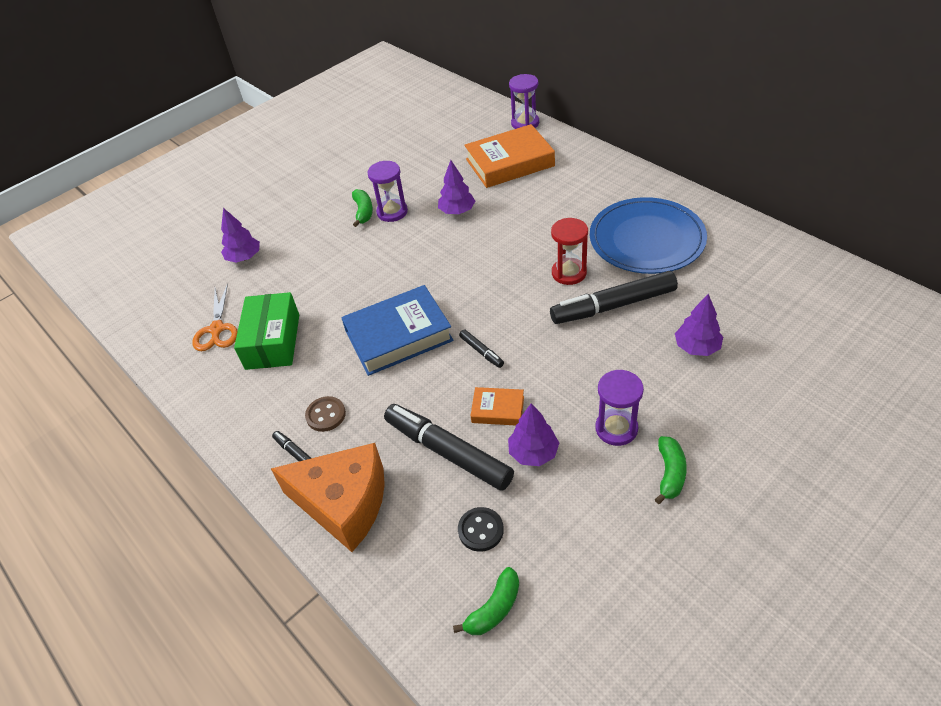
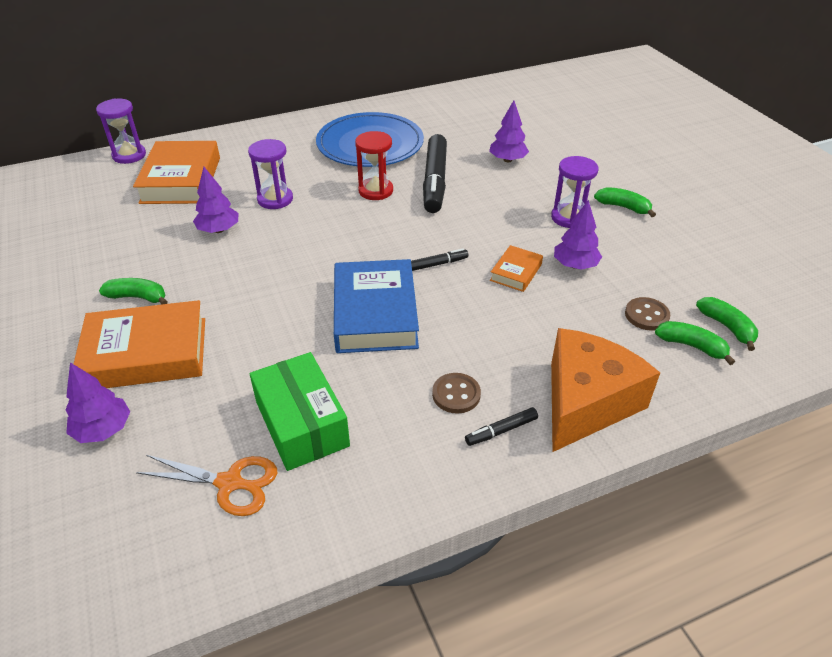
camera: 75 degrees left, 5 degrees down
(273, 341) = (302, 424): green box -> green box turned 45 degrees clockwise
(312, 242) = (146, 354): none -> orange book
(392, 212) = (166, 275): purple hourglass -> purple hourglass (275, 199)
(448, 452) = (551, 314): black marker -> none
(449, 578) = (691, 346): none -> green banana
(480, 530) = (646, 315): black button -> brown button

